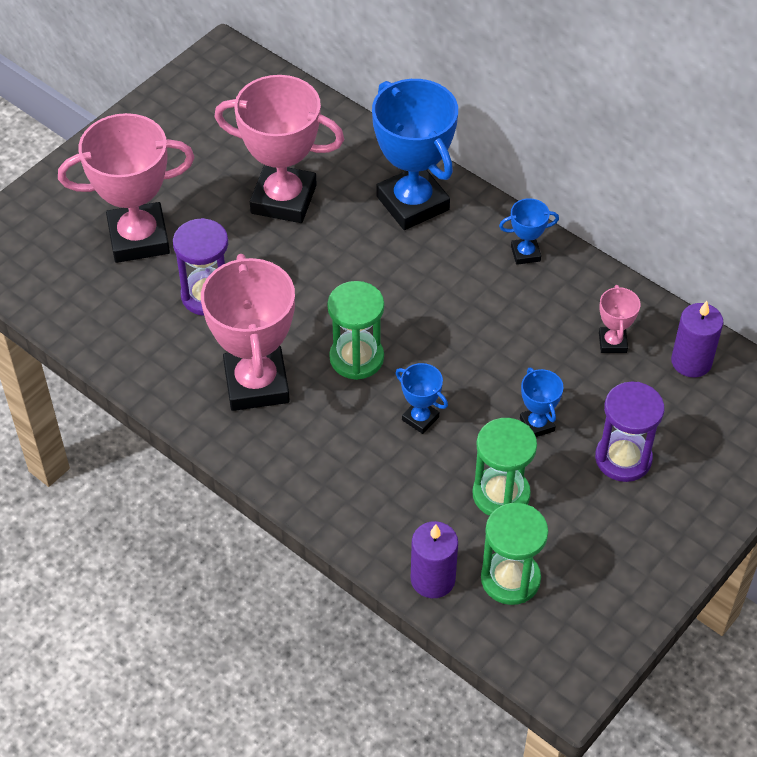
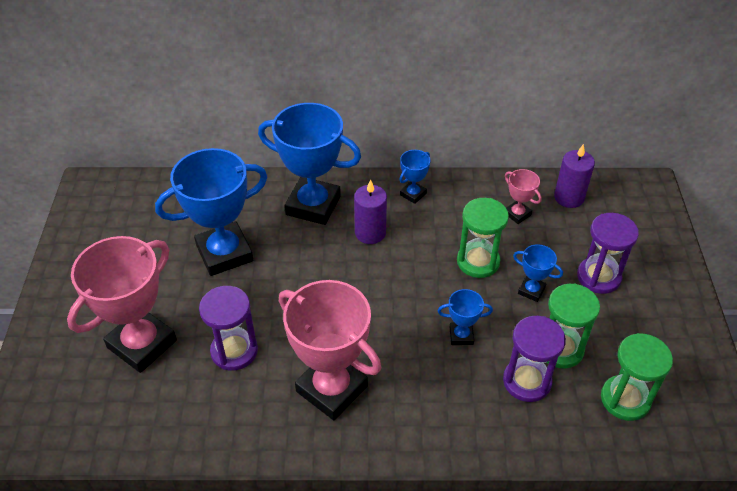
camera: 40 degrees left, 5 degrees down
(283, 199) = (224, 253): pink trophy -> blue trophy
(356, 358) = (380, 324): green hourglass -> green hourglass (478, 261)
(432, 579) = (583, 437): purple candle -> purple candle (370, 233)
(436, 499) = (527, 381): none -> purple hourglass

